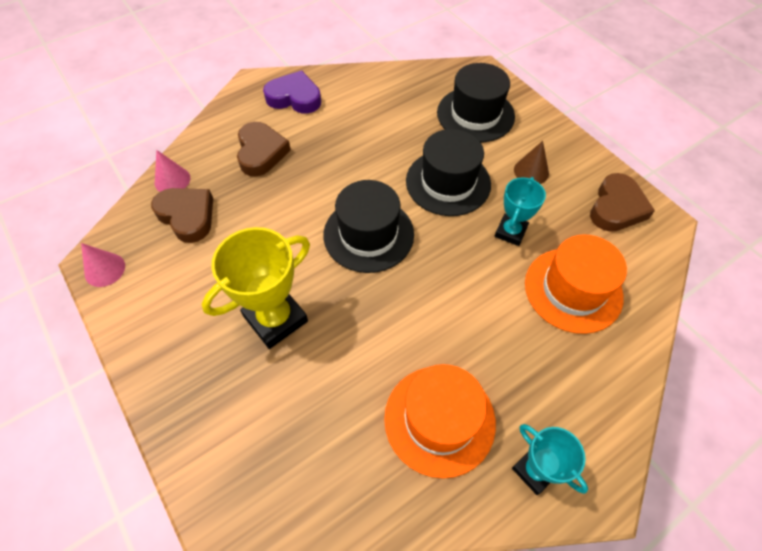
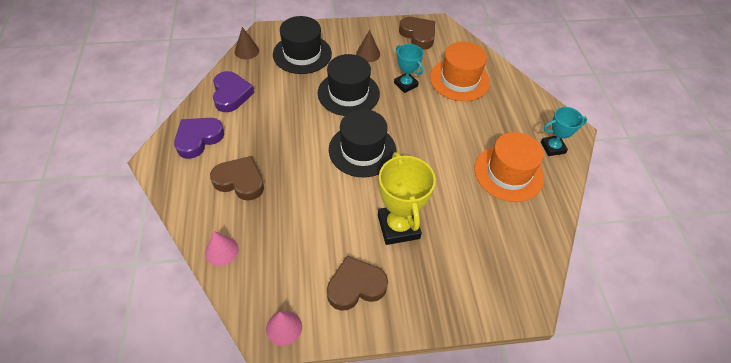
camera: 65 degrees left, 5 degrees down
(187, 216) = (269, 251): brown heart -> brown heart (355, 286)
(369, 90) = (231, 94): none -> purple heart
(440, 71) = (247, 51): none -> brown cone

